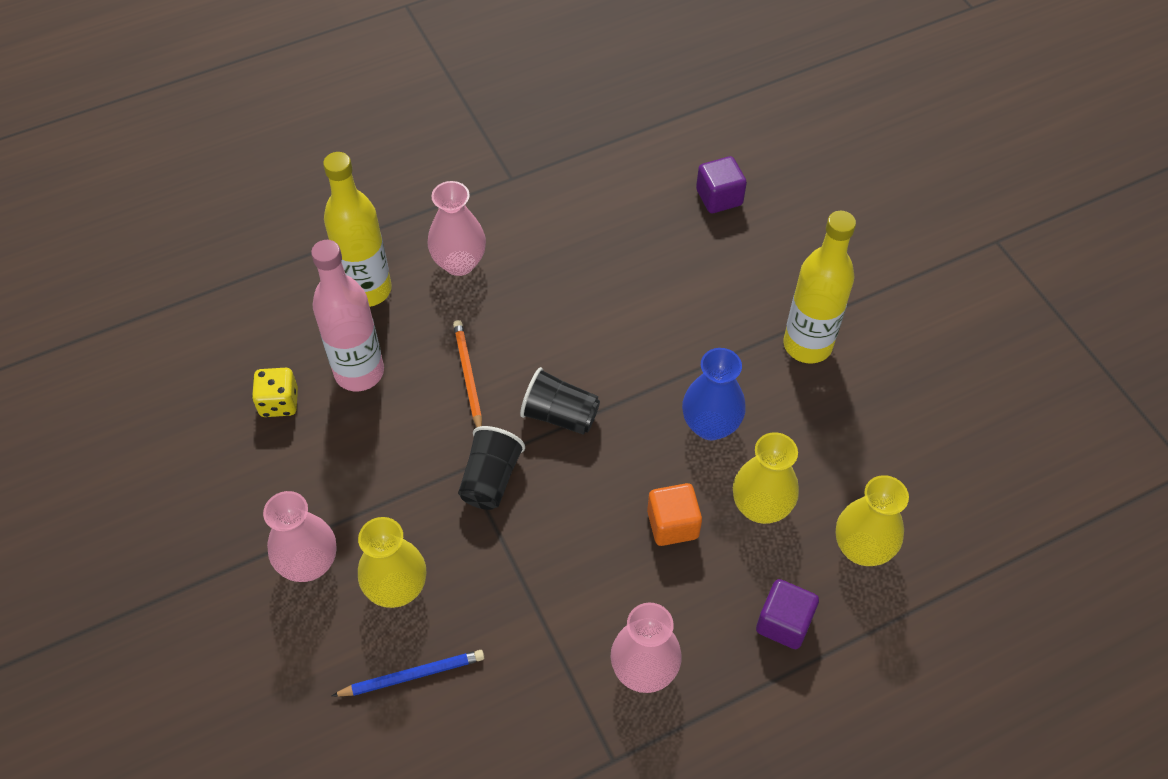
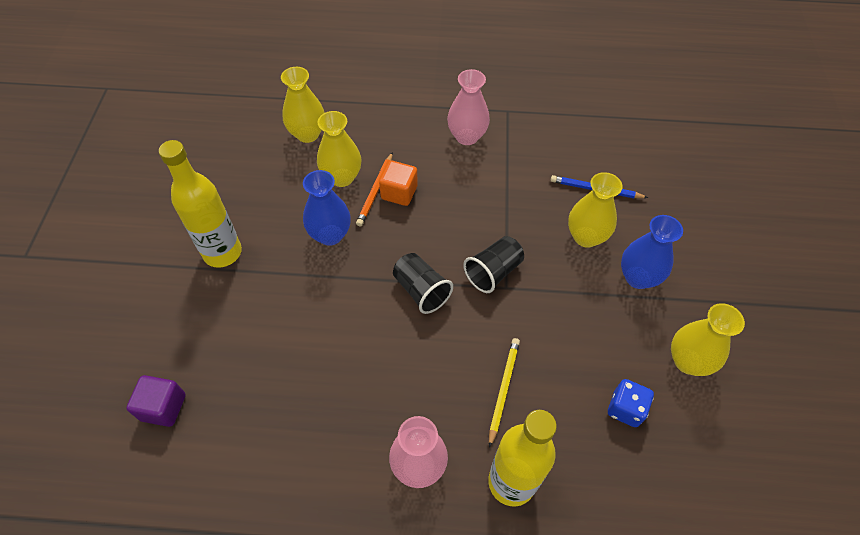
camera: 150 degrees left, 0 degrees up
(222, 486) = (688, 361): none -> yellow vase
(279, 402) = (625, 409): yellow dice -> blue dice
(309, 563) = (638, 277): pink vase -> blue vase
(359, 372) = (551, 402): pink bottle -> none
(413, 360) = (503, 390): none -> yellow pencil
(468, 376) = (468, 354): orange pencil -> orange pencil (375, 191)
(783, 623) = (379, 123): purple cube -> none

